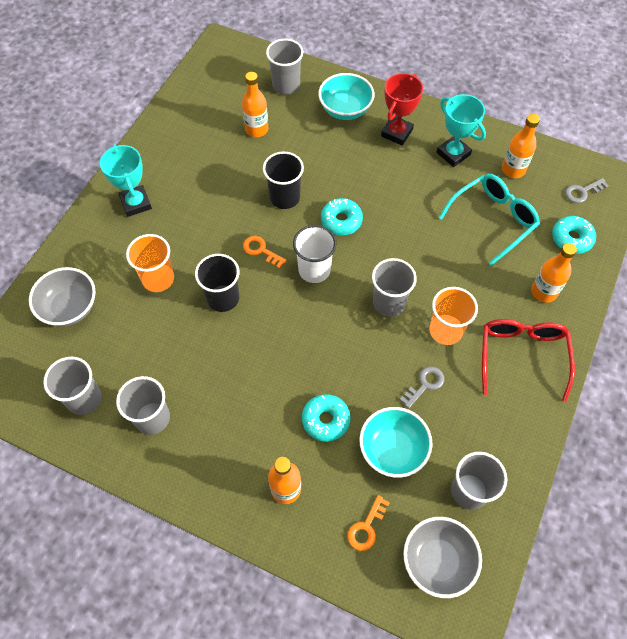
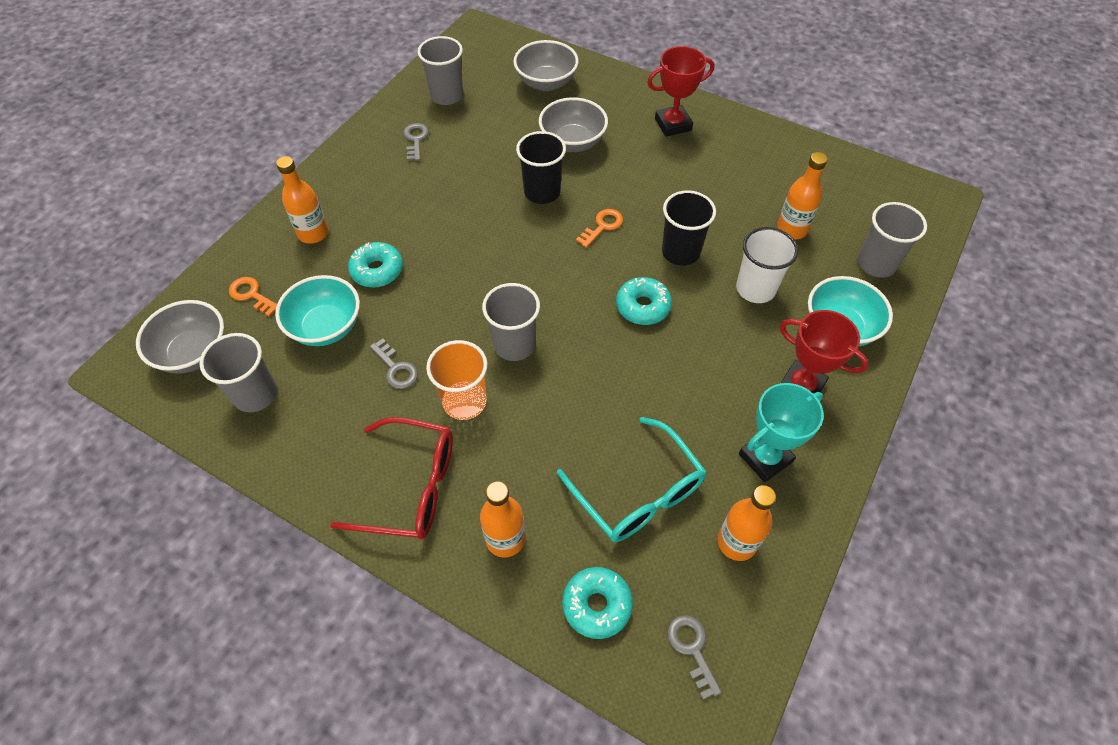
camera: 95 degrees right, 5 degrees down
(136, 203) = (673, 124): turquoise trophy -> red trophy
(152, 418) = (415, 140): grey cup -> grey key
(158, 279) = (572, 142): orange cup -> grey bowl
(314, 270) = (570, 274): white cup -> white cup (755, 289)

